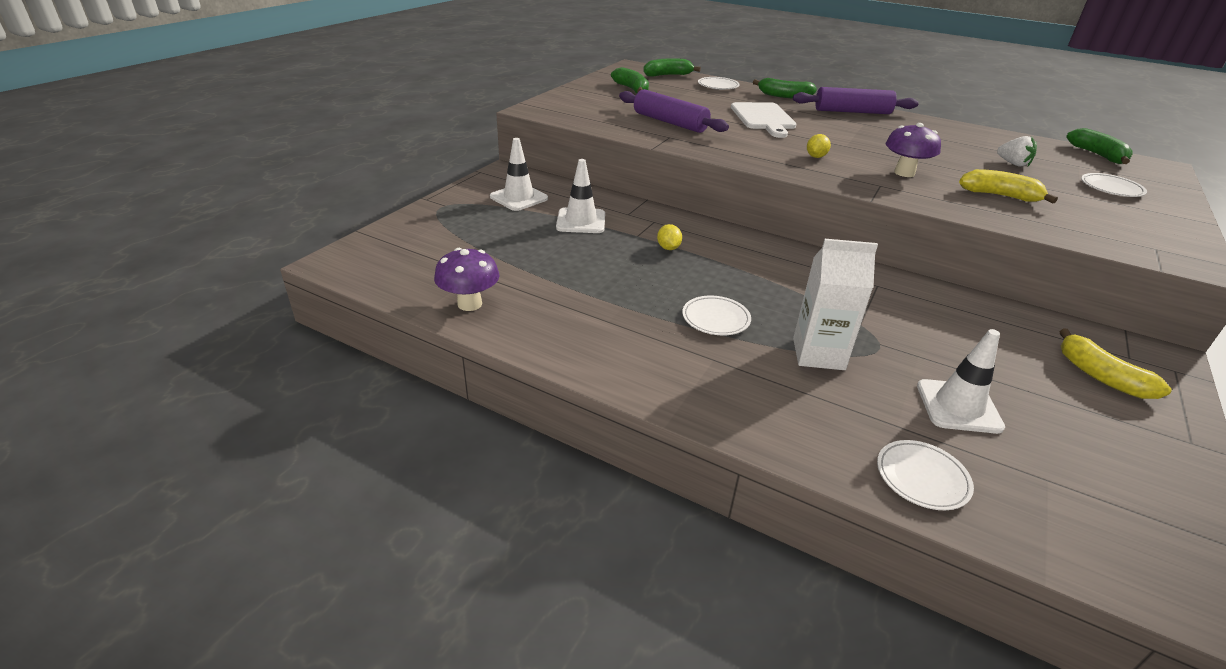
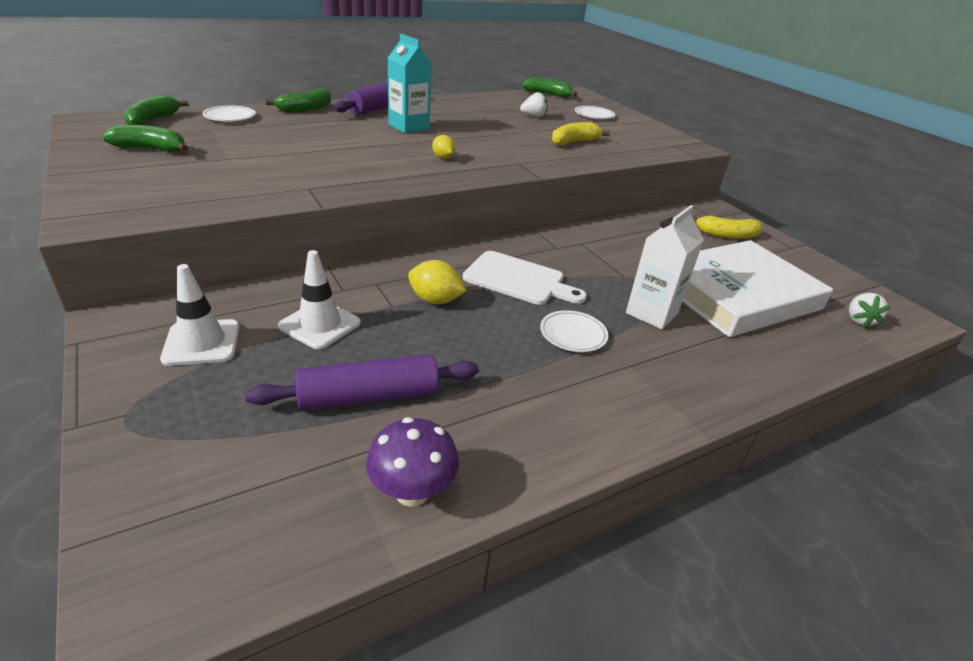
camera: 60 degrees left, 0 degrees up
(668, 248) = (435, 300): yellow lemon -> yellow lemon, size x1.56
(670, 122) = (275, 172): purple rolling pin -> purple rolling pin (368, 396)
(763, 118) = (337, 137): white cutting board -> white cutting board (518, 280)
(842, 130) = (409, 127): none -> turquoise carton
(904, 173) = (509, 147): purple mushroom -> none
(922, 478) = (803, 348): white plate -> none
(958, 406) = (736, 294): white traffic cone -> white book
(1088, 532) = (859, 320): none -> white strawberry

